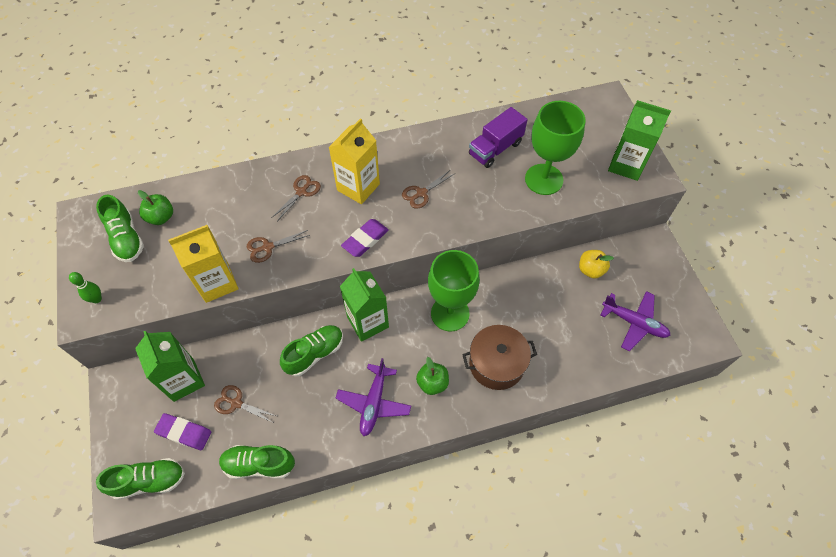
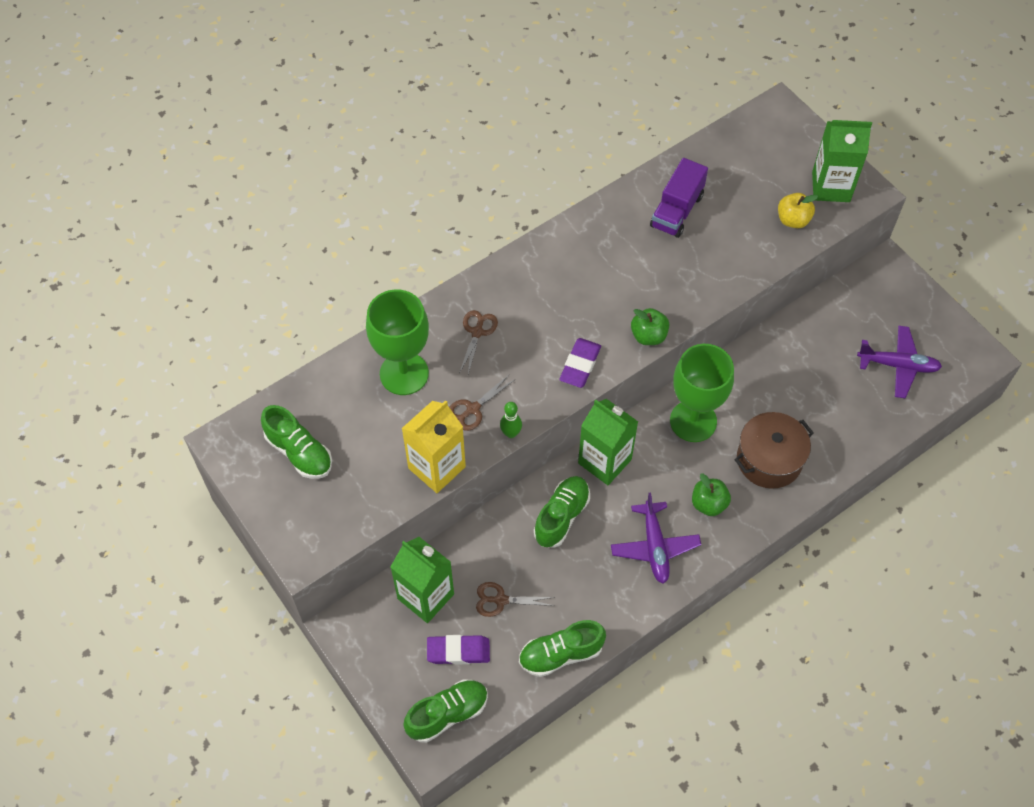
camera: 20 degrees left, 0 degrees up
(97, 299) = (307, 531): green bowling pin -> green bowling pin (511, 433)
(161, 217) = (326, 414): green apple -> green apple (648, 336)
(358, 187) = (541, 306): yellow carton -> none
(421, 193) = (617, 290): brown scissors -> none
(544, 179) = (747, 232): green goblet -> green goblet (404, 373)
(590, 270) = (828, 320): yellow apple -> yellow apple (793, 220)

